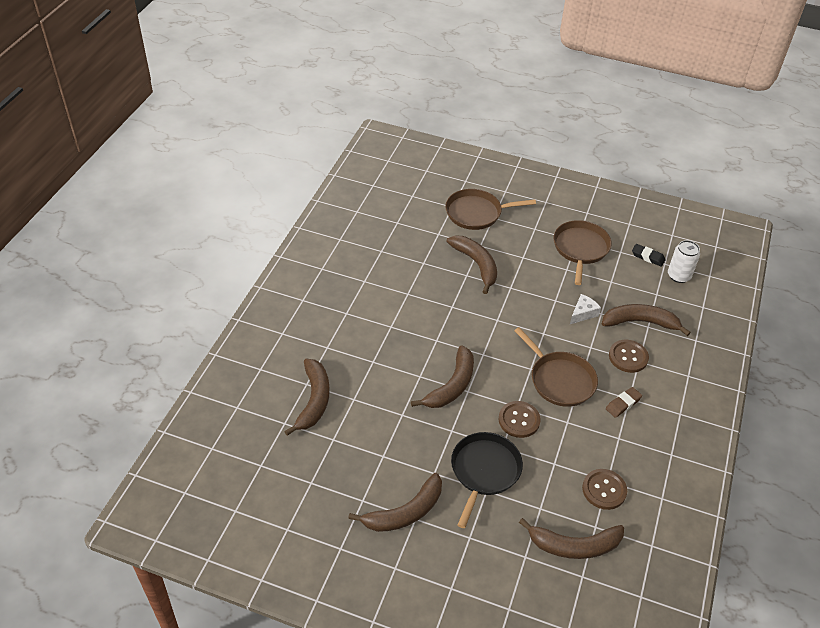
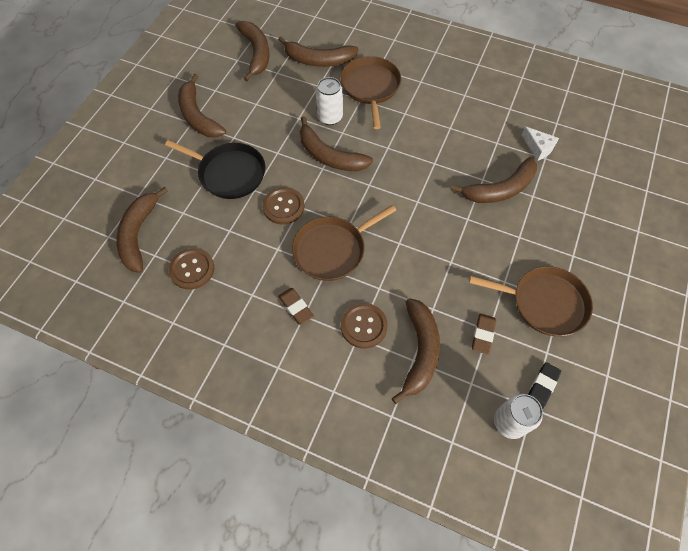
camera: 95 degrees right, 15 degrees up
(300, 463) = (256, 53): none -> brown banana
(400, 387) = (330, 117): none -> white can
(476, 213) = (589, 197): brown pan -> brown pan (370, 88)
(583, 313) = (431, 288): white cheese -> white cheese (538, 148)
(616, 285) = (483, 335): none -> brown eraser

